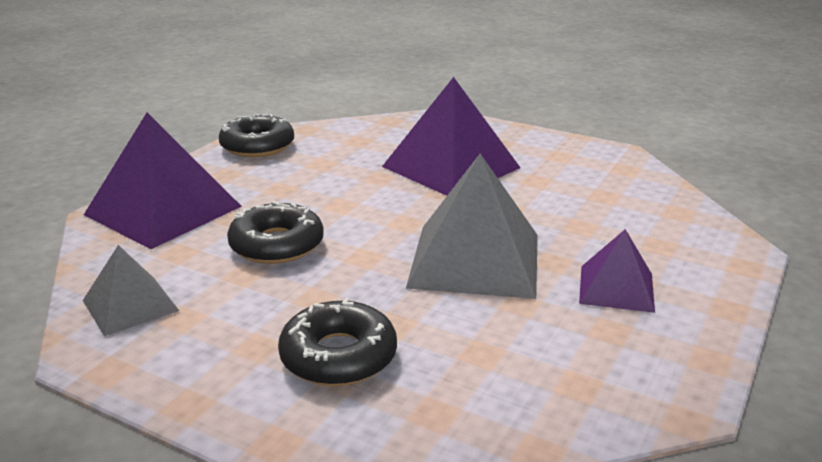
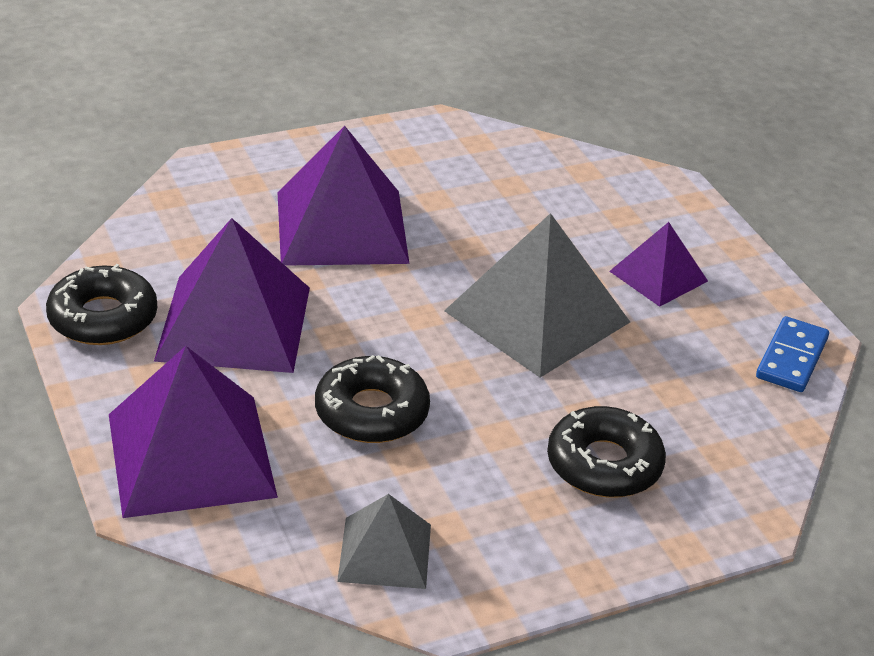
camera: 55 degrees left, 10 degrees up
(305, 175) = (234, 323): none -> purple pyramid
(631, 399) = (792, 358): none -> blue domino

